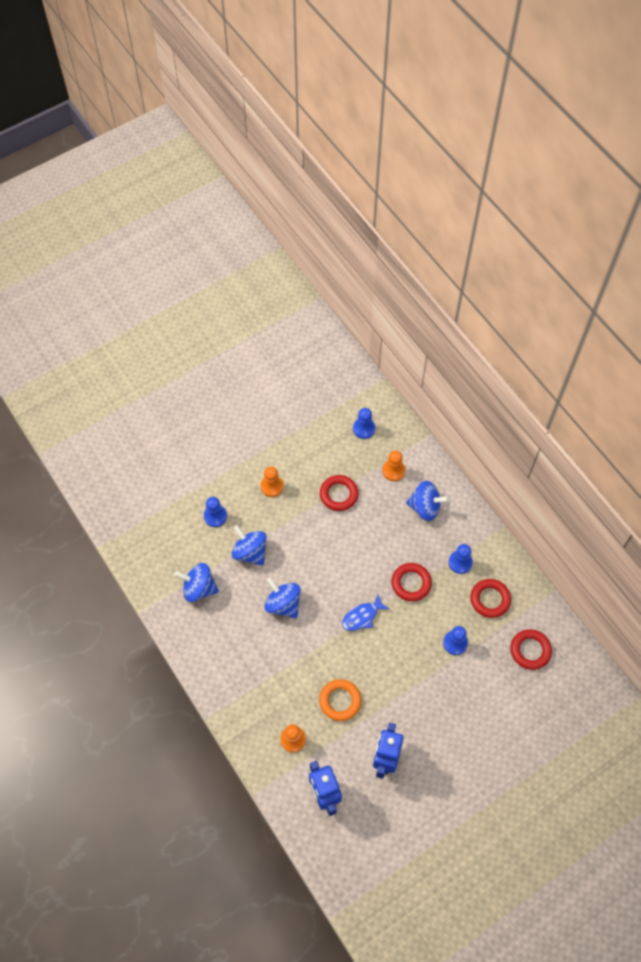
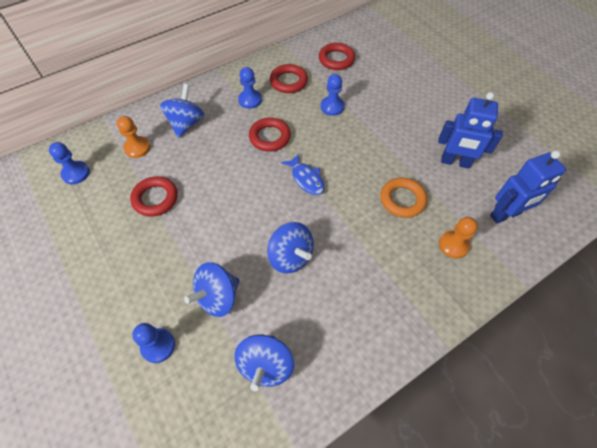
camera: 90 degrees left, 5 degrees down
(272, 486) = (128, 272): orange pawn -> none
(283, 604) = (290, 257): blue spinning top -> blue spinning top turned 90 degrees counterclockwise

